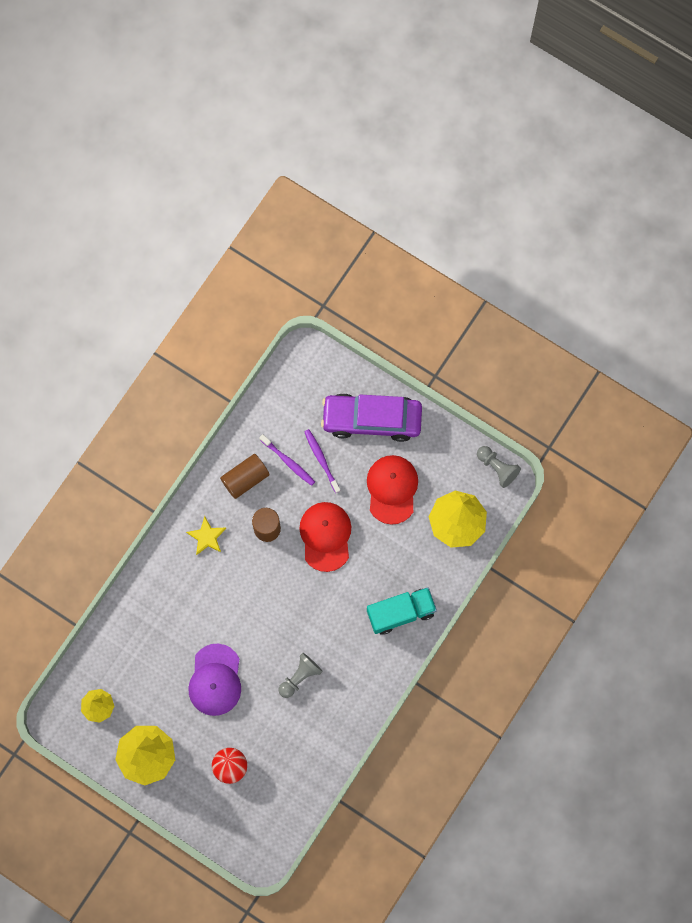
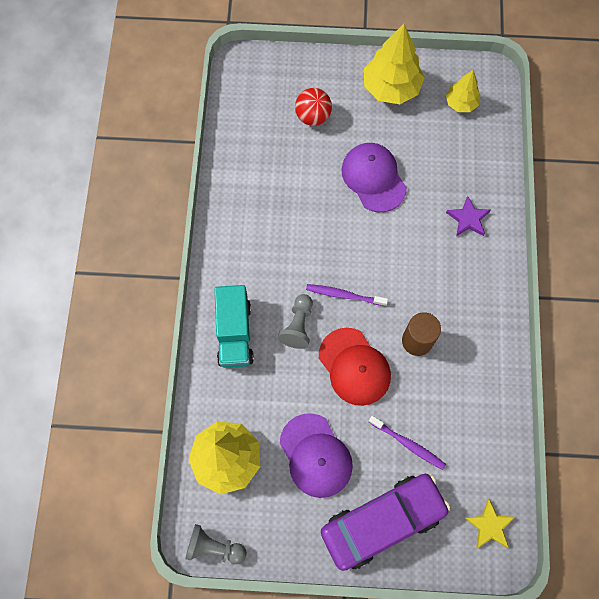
camera: 150 degrees right, 5 degrees down
(163, 601) = (468, 219): none -> purple star
(207, 537) = (469, 300): yellow star -> yellow star (489, 525)
(245, 479) = (471, 378): brown cylinder -> none
(288, 462) = (440, 422): purple toothbrush -> purple toothbrush (344, 295)
(300, 677) = (297, 222): grey pawn -> grey pawn (298, 325)
(392, 489) = (315, 455): red cap -> purple cap
(401, 613) = (234, 333): turquoise truck -> turquoise truck turned 45 degrees counterclockwise

